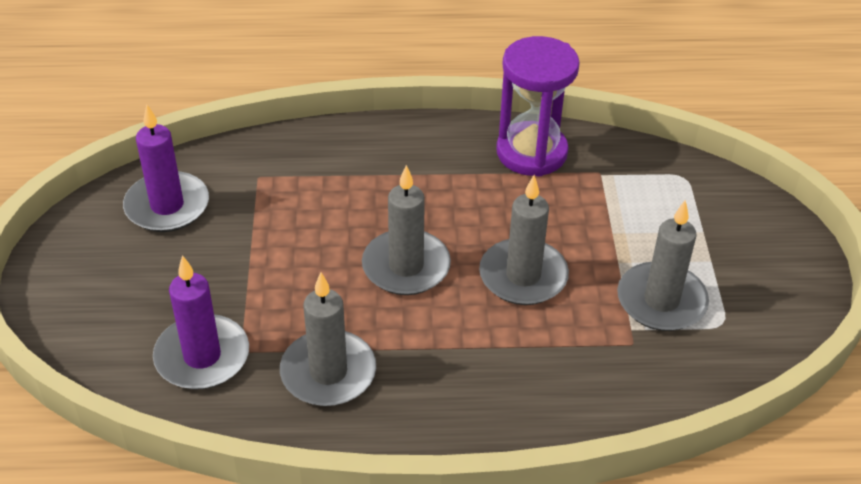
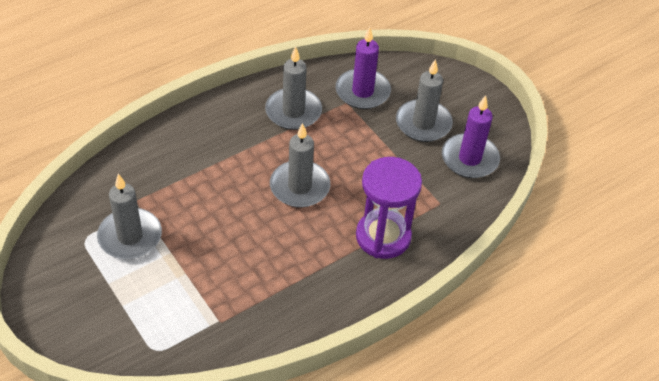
camera: 145 degrees right, 5 degrees up
(523, 276) = (225, 213): grey candle -> grey candle (423, 123)
(531, 152) = (279, 315): purple hourglass -> purple hourglass (383, 236)

